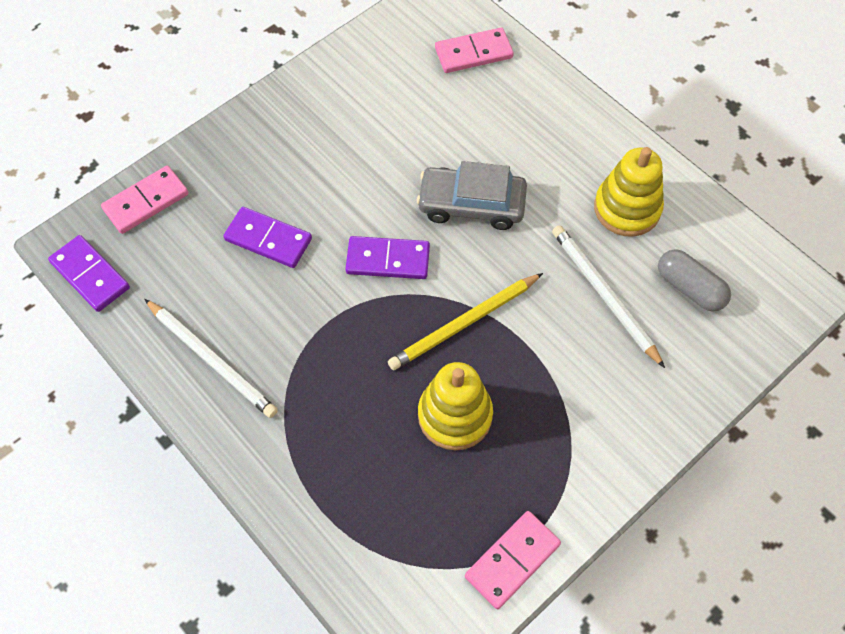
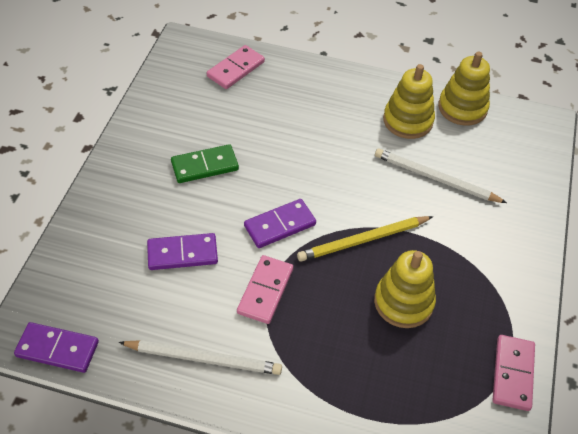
camera: 35 degrees left, 10 degrees down
(146, 202) = (65, 273): pink domino -> pink domino (265, 291)
(358, 153) = (205, 166): none -> green domino
(464, 324) = (363, 240): yellow pencil -> yellow pencil turned 45 degrees clockwise
(471, 205) = (308, 163): grey car -> none
(689, 288) = (481, 150): grey capsule -> none
(708, 224) = (462, 108): none -> yellow stacking toy

